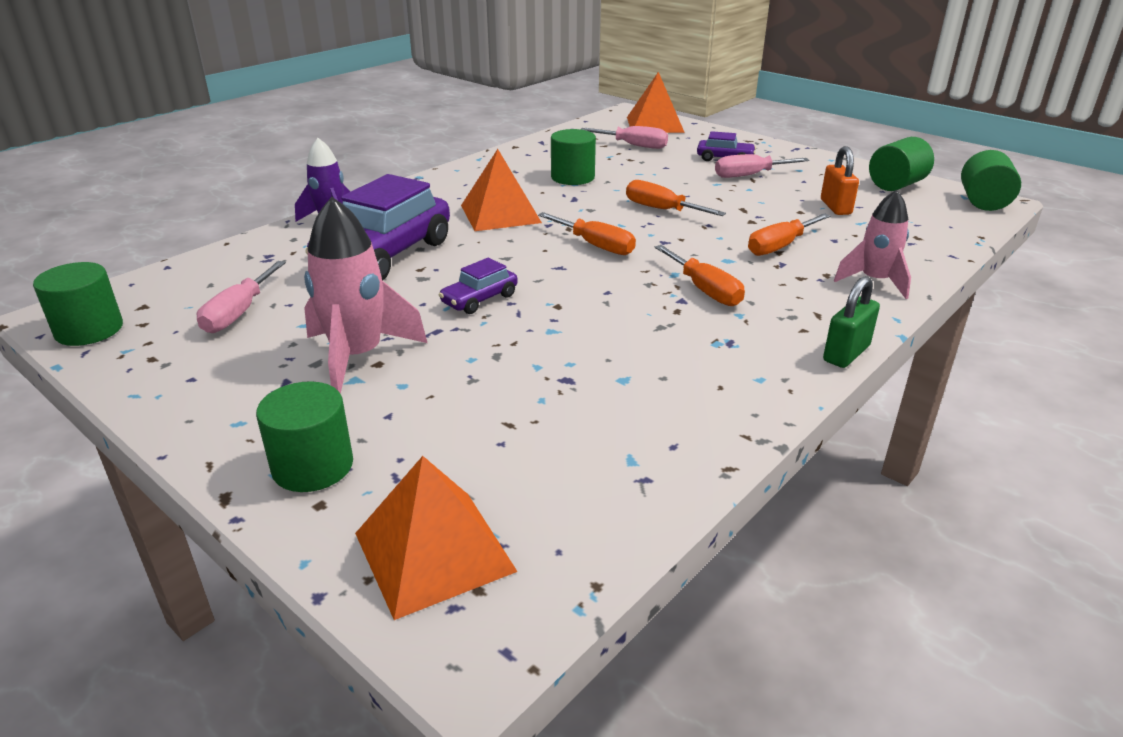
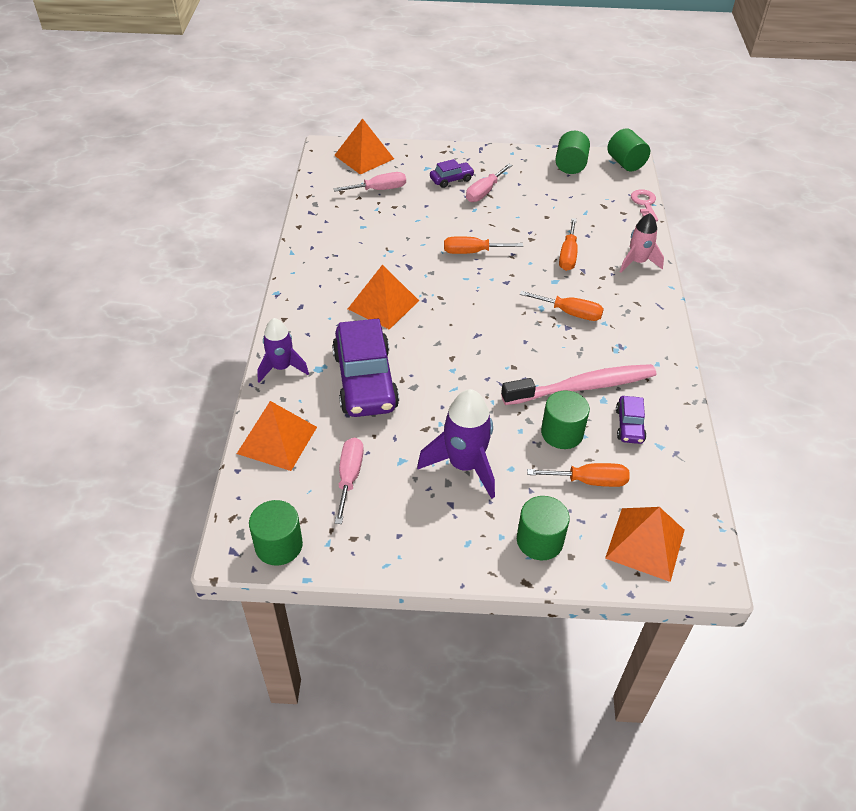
camera: 40 degrees left, 15 degrees up
(234, 261) = (277, 440): none -> orange pyramid
(239, 313) = (349, 477): pink screwdriver -> pink screwdriver turned 150 degrees counterclockwise
(357, 357) = (464, 465): pink rocket -> purple rocket
(479, 299) = (468, 385): purple car -> purple car (629, 425)
(572, 177) = (382, 244): green cylinder -> green cylinder (562, 433)
(596, 246) = (475, 305): orange screwdriver -> orange screwdriver (589, 481)
(615, 356) = (583, 387): none -> pink toothbrush
(835, 207) = (560, 203): orange padlock -> none
(846, 353) = (674, 325): green padlock -> none
(963, 239) = (644, 204): none -> pink key

